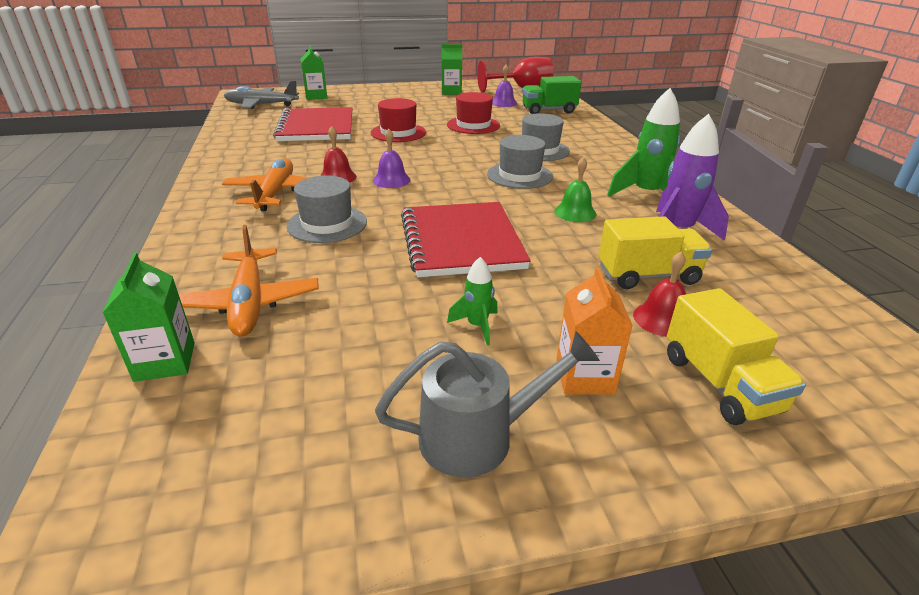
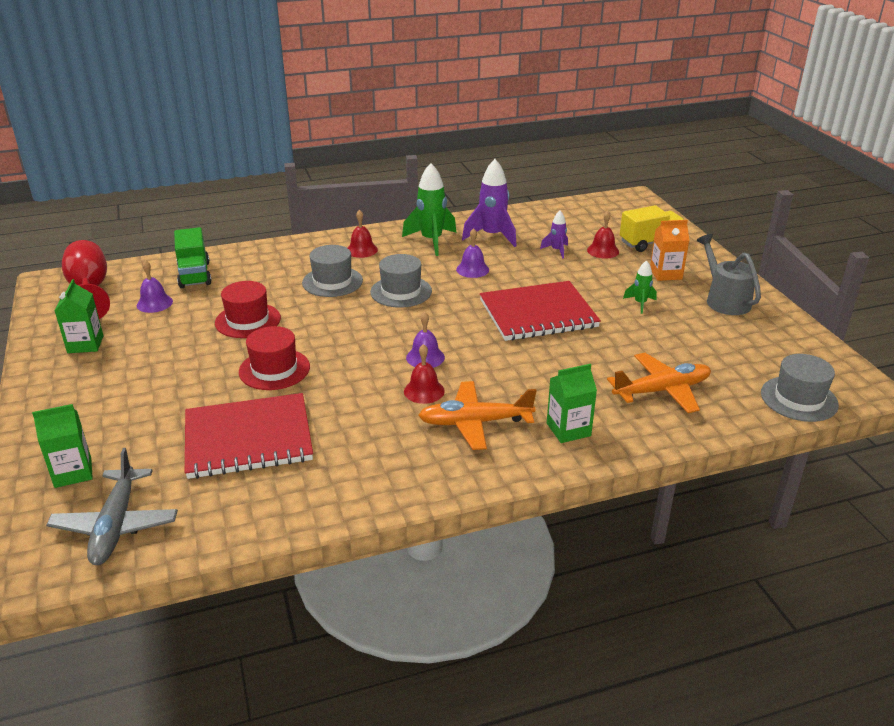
camera: 95 degrees left, 0 degrees up
(165, 361) = (738, 407): green carton -> green carton (568, 429)
(327, 224) = (531, 379): grey hat -> grey hat (799, 399)
(575, 212) = (472, 269): green bell -> purple bell
(611, 162) = (361, 250): none -> red bell
(648, 275) = (556, 250): yellow truck -> purple rocket

